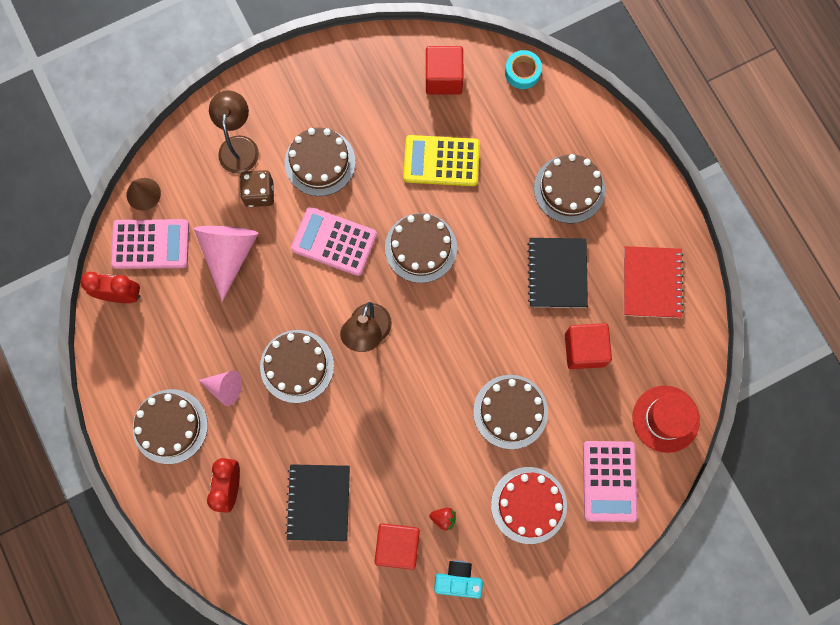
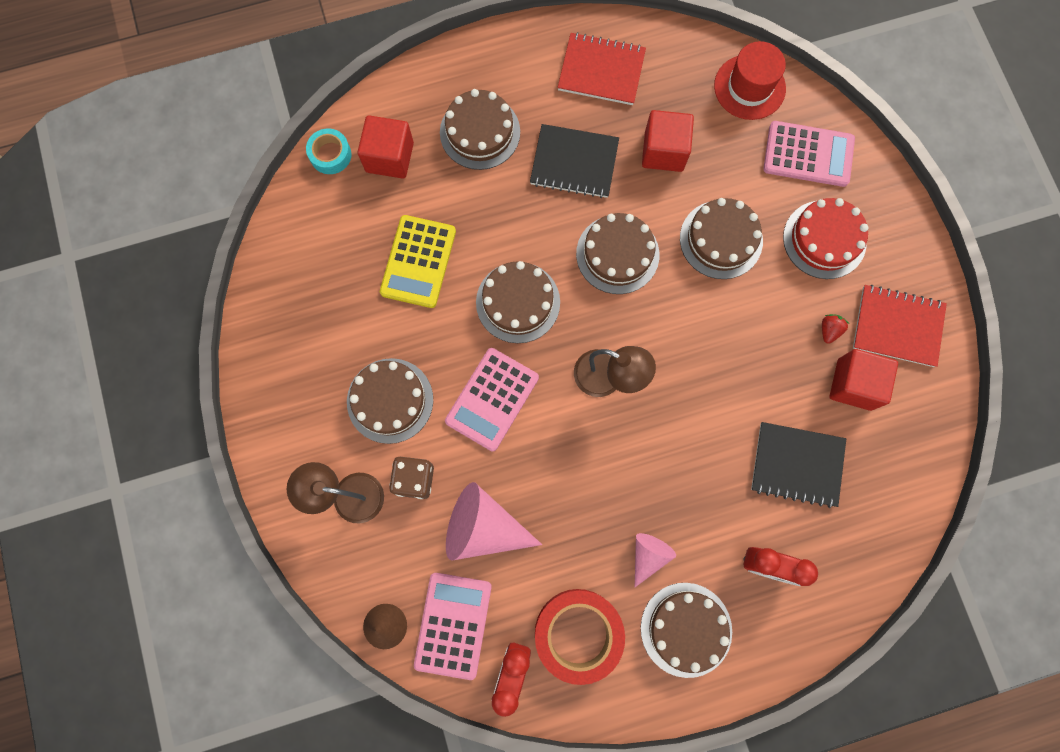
camera: 80 degrees left, 0 degrees up
(156, 341) = (578, 633): none -> red tape
(297, 366) = (635, 466): brown cake -> brown cake (617, 254)
(443, 78) = (317, 241): red cube -> red cube (389, 157)
(458, 580) = (897, 327): turquoise camera -> red notebook

